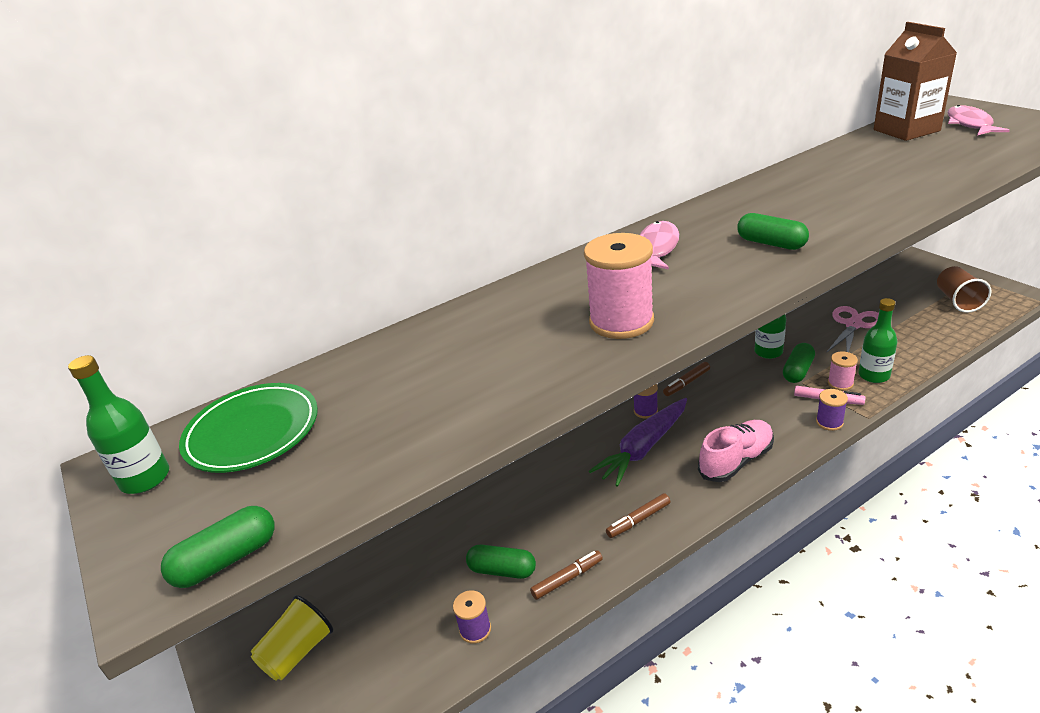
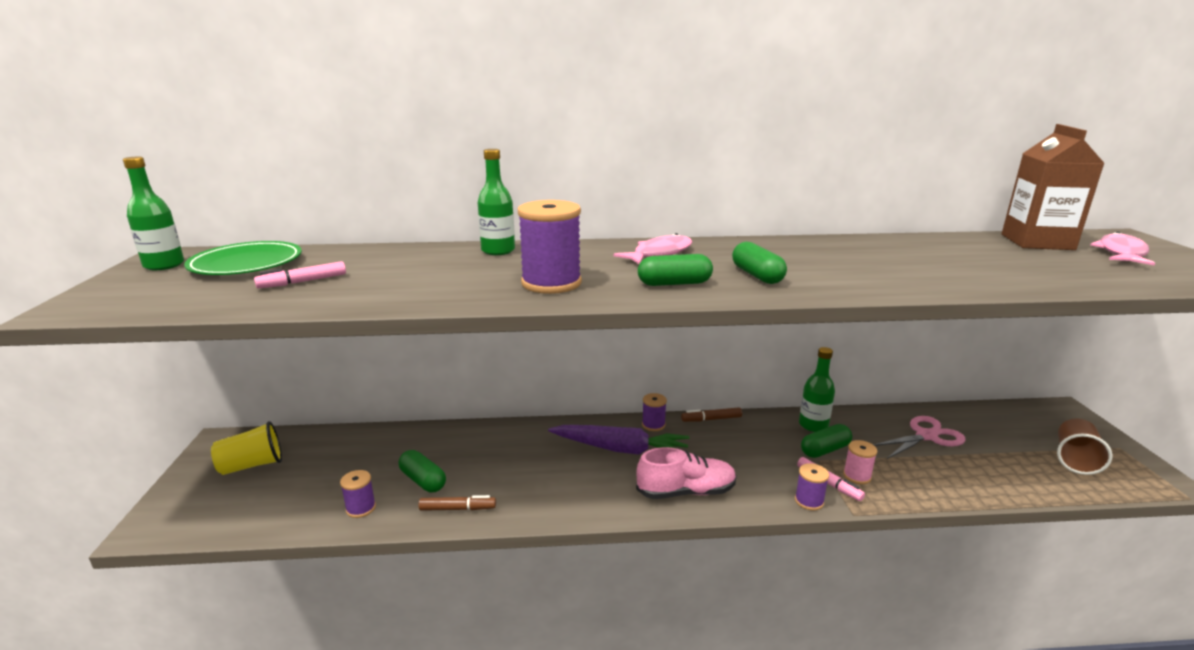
camera: 25 degrees right, 10 degrees down
(226, 560) = (120, 311): green capsule -> green capsule (674, 283)
(370, 426) = (303, 282): none -> pink marker
(621, 322) = (551, 283): pink spool -> purple spool
(639, 520) = (556, 496): brown marker -> none
(643, 448) = (620, 449): purple carrot -> purple carrot turned 150 degrees counterclockwise
(874, 375) = (900, 484): green bottle -> green bottle (498, 251)

